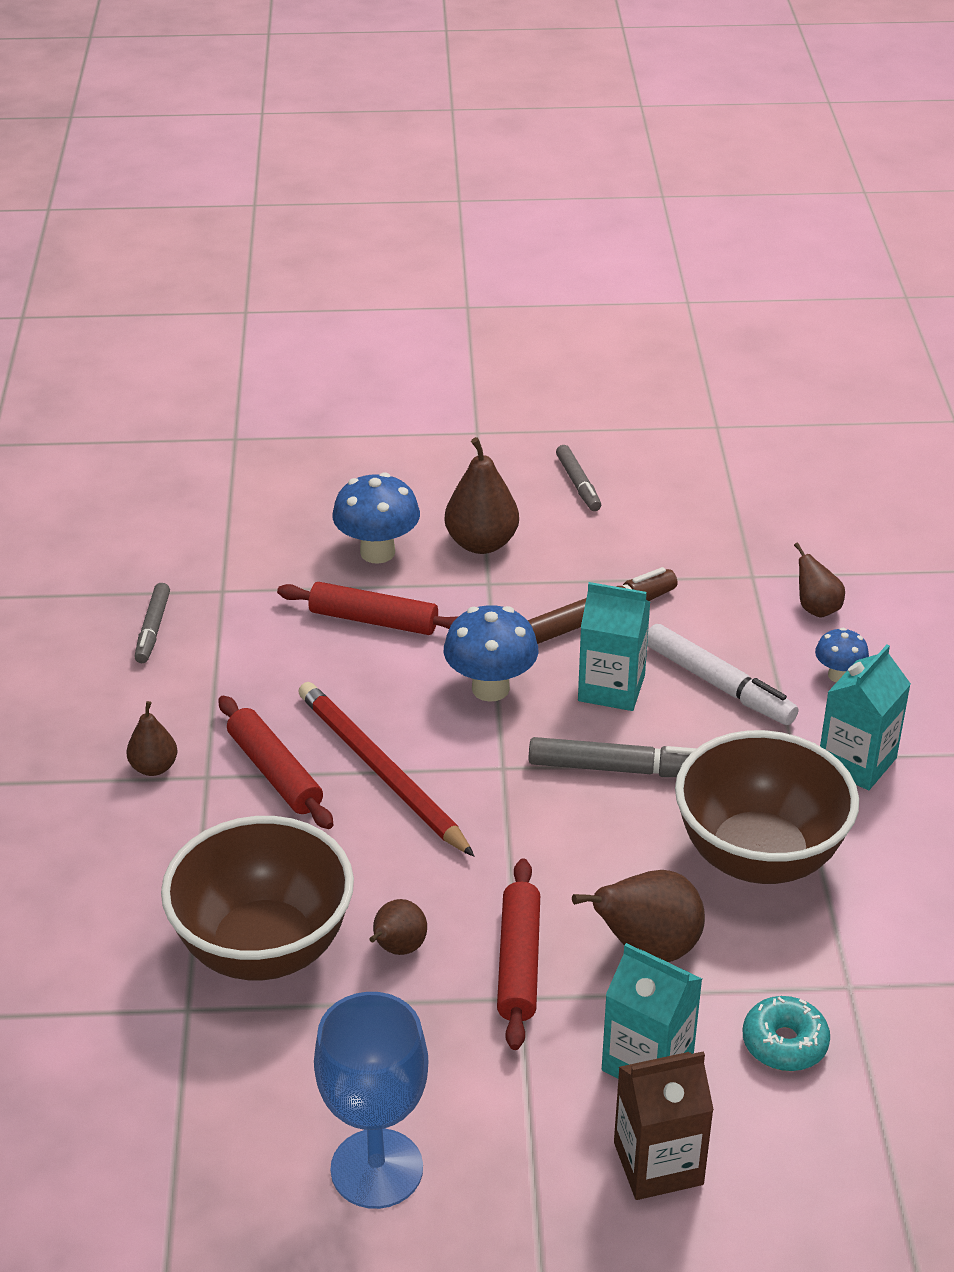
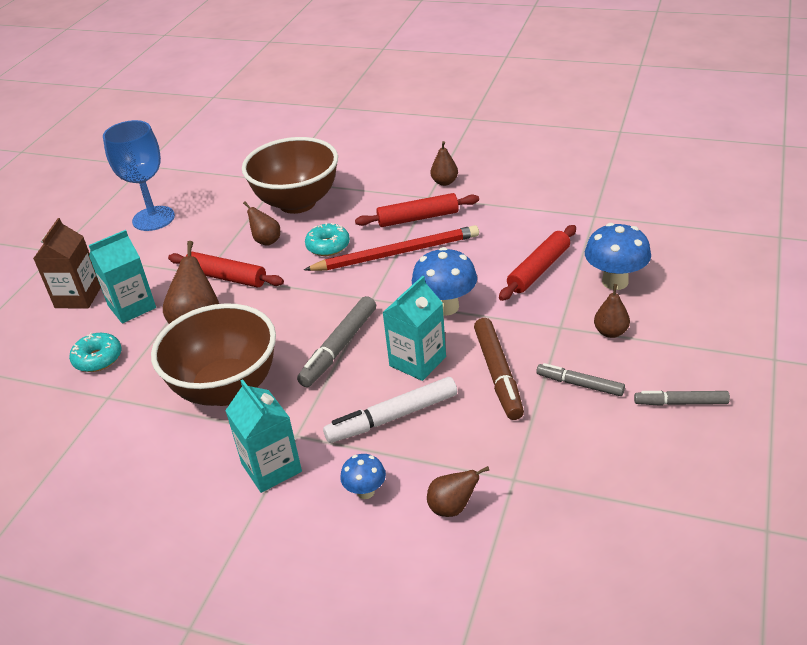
camera: 115 degrees right, 0 degrees up
(153, 629) = (564, 189): grey marker -> grey marker (579, 384)
(387, 859) = (328, 246): none -> turquoise donut
(481, 543) = (610, 332): brown pear -> brown pear, size x0.59

